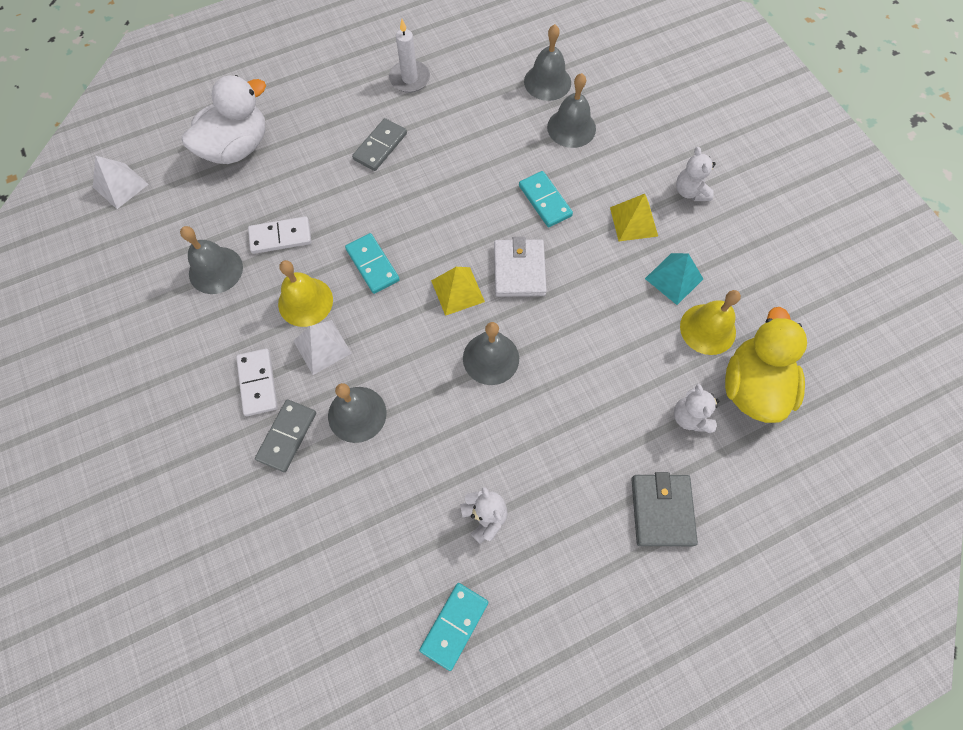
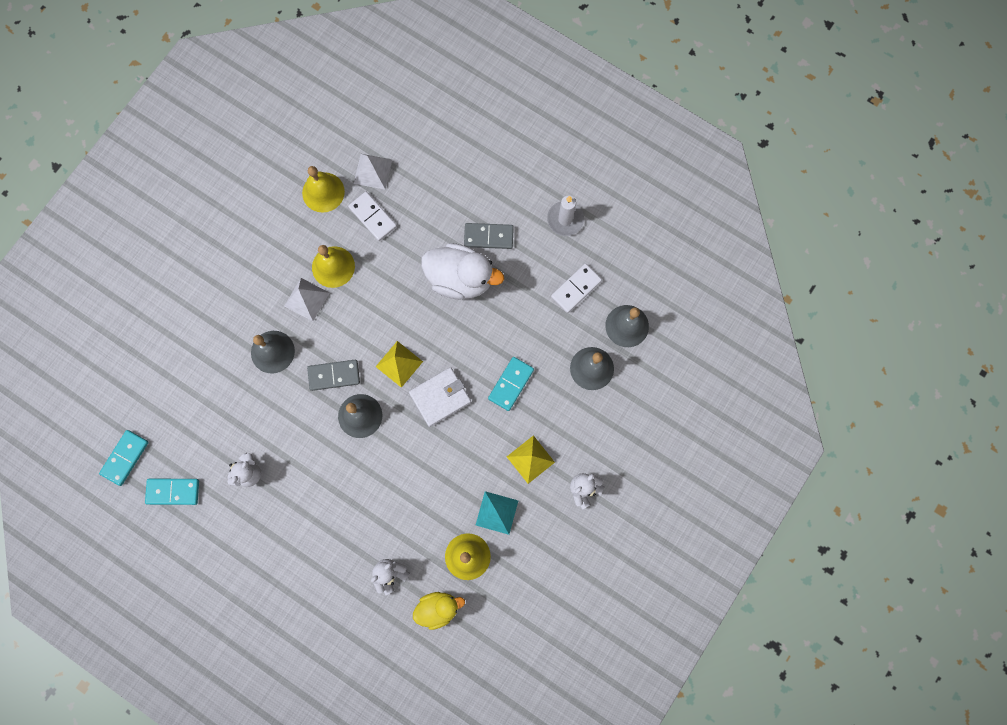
camera: 60 degrees right, 10 degrees up
(120, 185) = (350, 82): white pyramid -> white pyramid (372, 171)
(215, 270) = (323, 192): grey bell -> yellow bell
(237, 147) = (427, 137): white duck -> white duck (460, 278)
(257, 383) = (259, 275): white domino -> white domino (576, 289)
(287, 436) = (234, 317): grey domino -> grey domino (334, 375)
(372, 265) = (386, 293): turquoise domino -> turquoise domino (125, 458)
(662, 510) = (312, 585): grey wallet -> none
(752, 386) = (438, 608): yellow duck -> yellow duck, size x0.60

